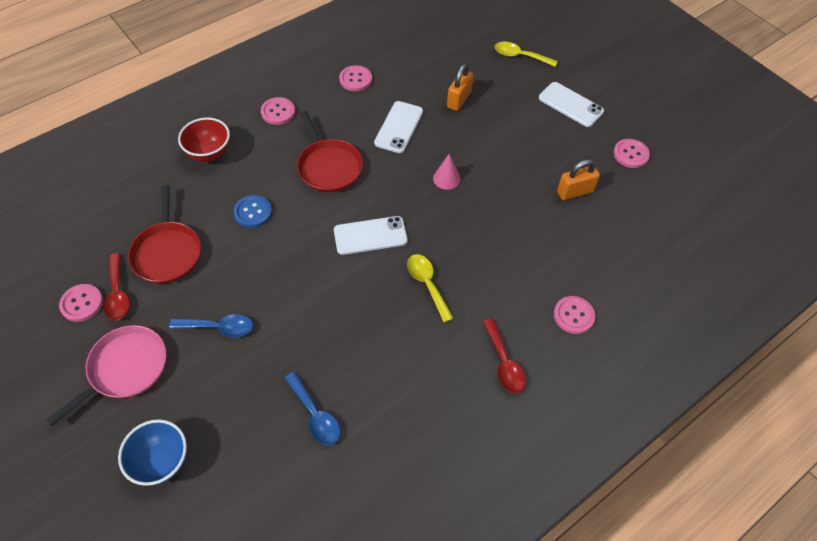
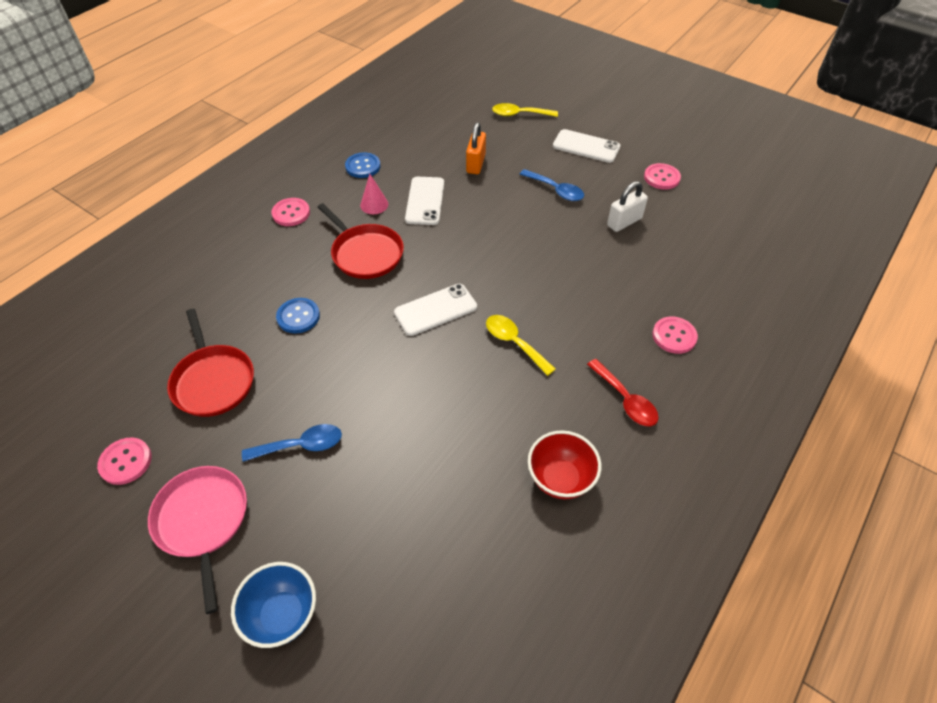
camera: 15 degrees left, 5 degrees down
(118, 293) = (167, 439): red spoon -> none
(125, 368) = (203, 521): pink pan -> pink pan turned 45 degrees counterclockwise
(209, 153) = (228, 269): red bowl -> red bowl (560, 479)
(315, 415) = (446, 509): blue spoon -> blue spoon (555, 190)
(355, 79) = (363, 166): pink button -> blue button
(446, 178) = (493, 238): pink cone -> pink cone (374, 204)
(575, 192) = (624, 222): orange padlock -> white padlock

